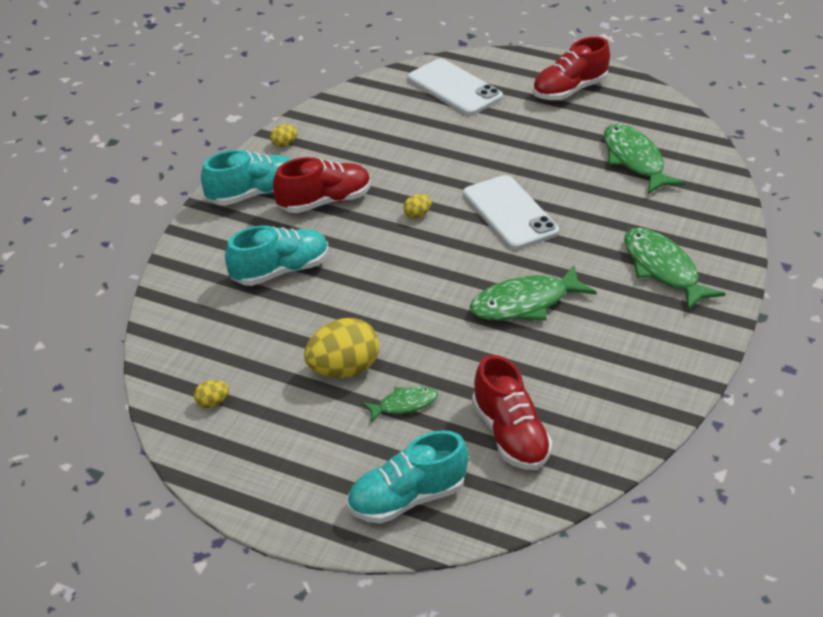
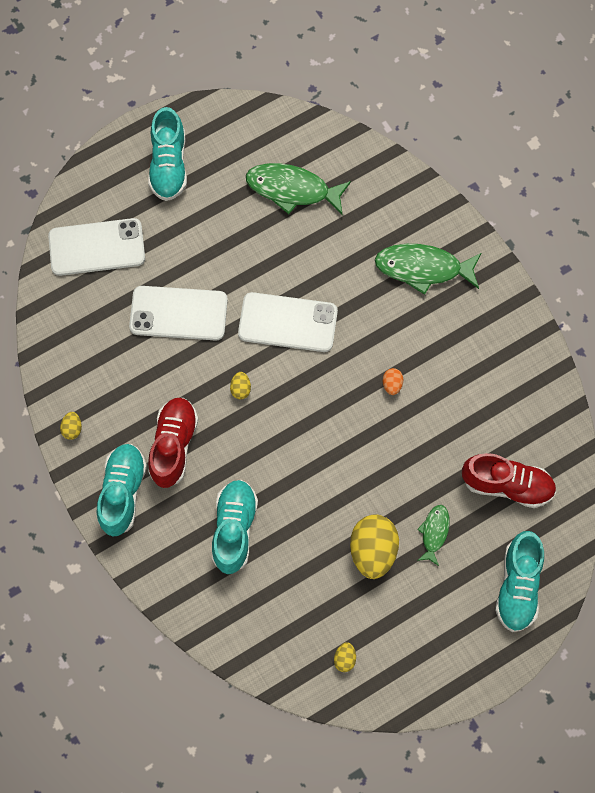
camera: 55 degrees left, 30 degrees up
(446, 152) = (178, 313): none -> white phone
(525, 303) = (392, 384): green fish -> orange egg
(569, 90) = (169, 165): red shoe -> turquoise shoe

